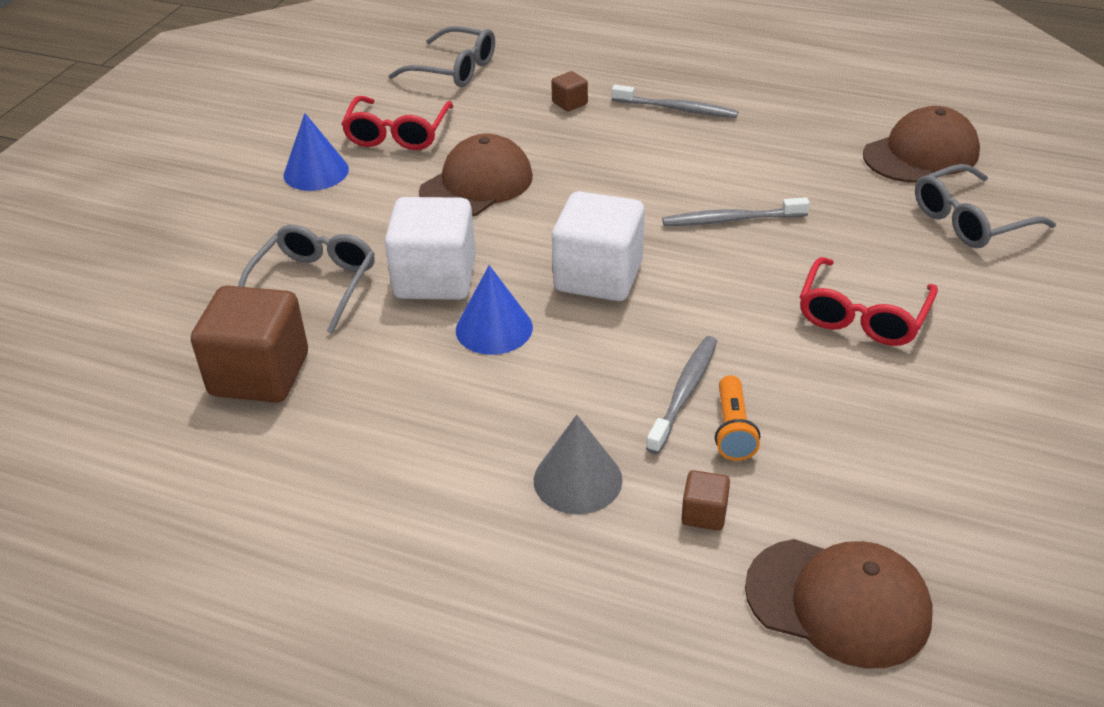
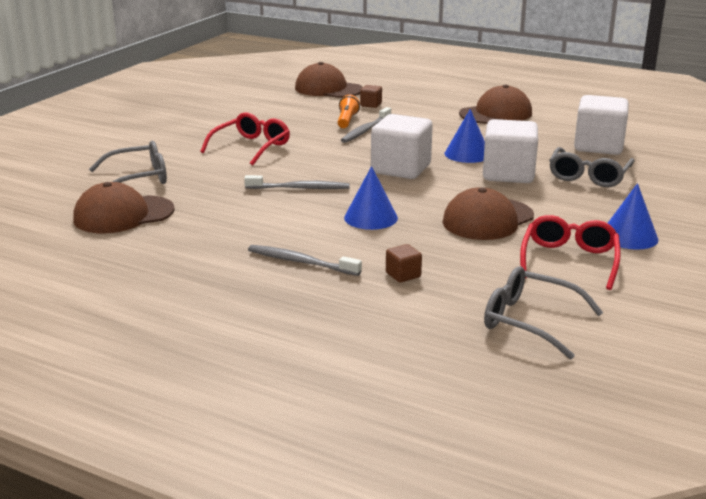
camera: 175 degrees left, 15 degrees down
(259, 374) = (598, 146): brown cube -> white cube
(423, 494) = (496, 114): none -> brown cap
(577, 480) = (424, 113): grey cone -> none
(620, 175) = (371, 217): none -> blue cone

